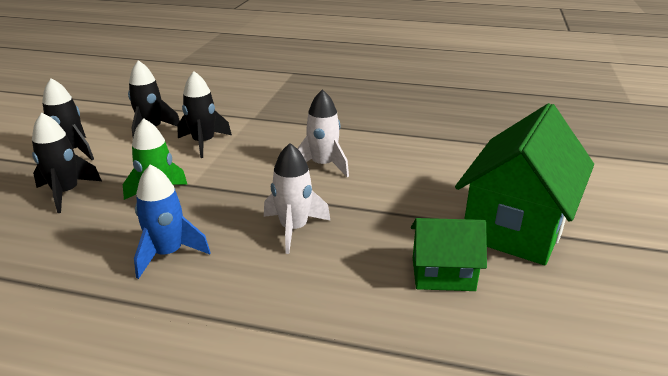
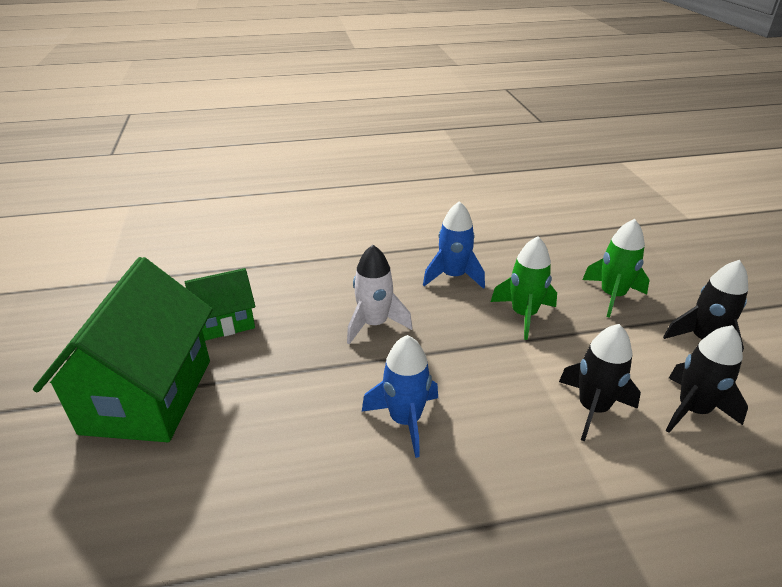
camera: 155 degrees right, 5 degrees up
(66, 193) = (612, 296): black rocket -> green rocket
(323, 165) = (405, 420): white rocket -> blue rocket

